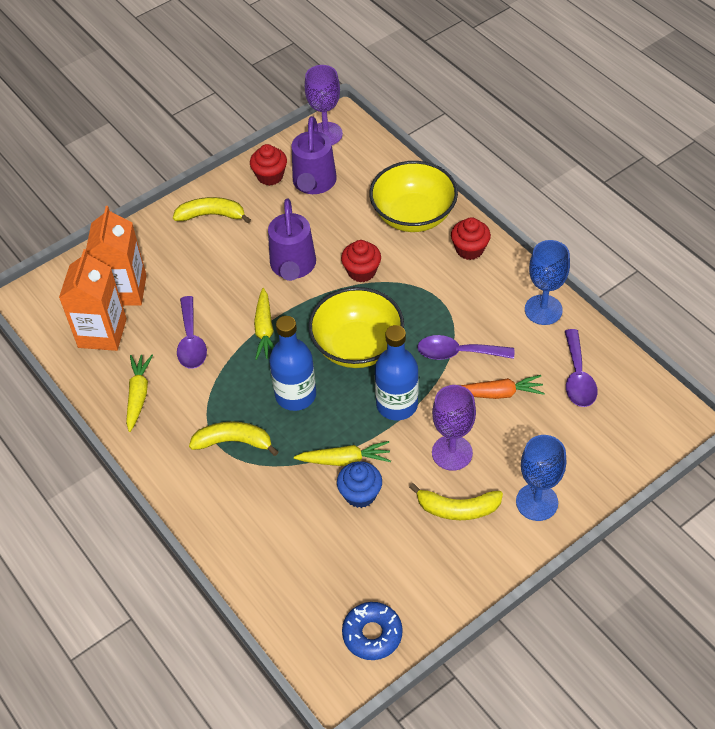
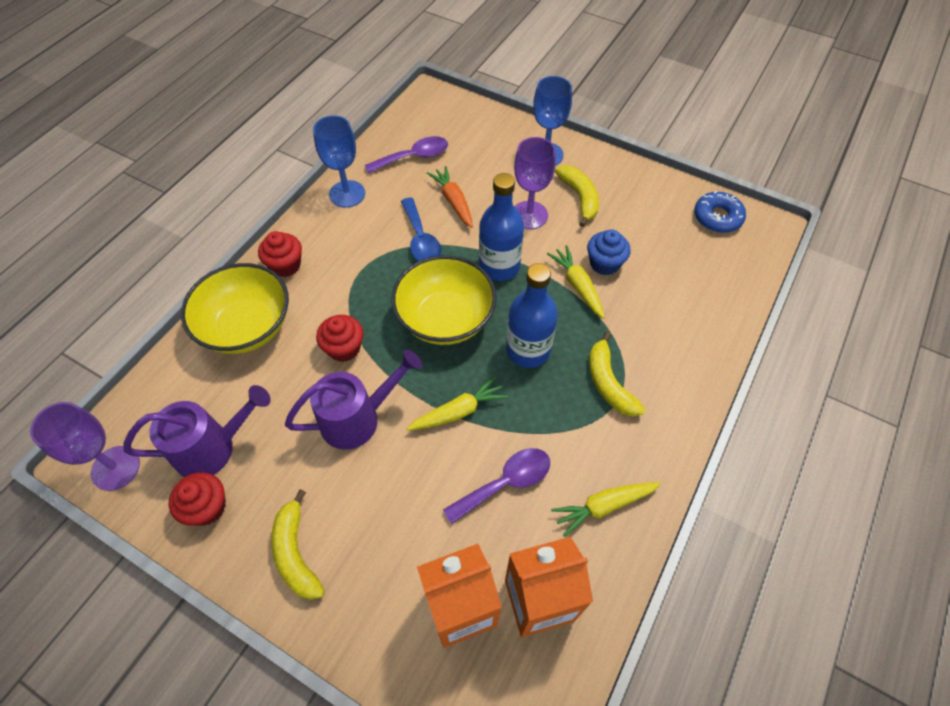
camera: 115 degrees left, 5 degrees up
(457, 353) = (421, 240): purple spoon -> blue spoon

